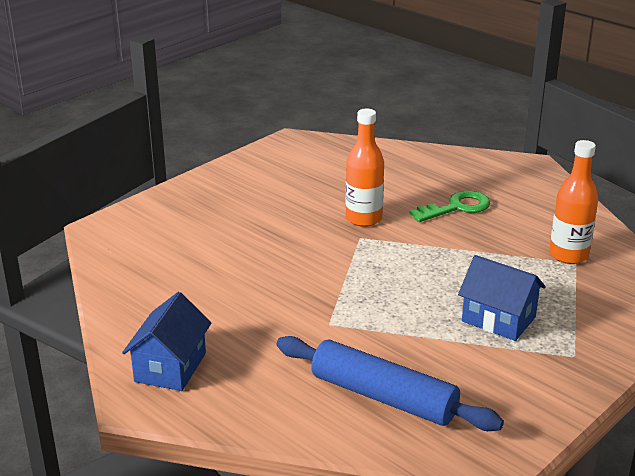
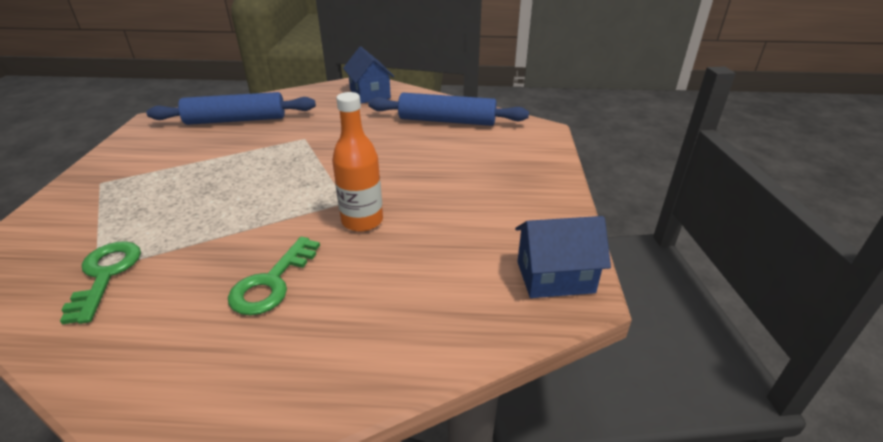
camera: 140 degrees right, 5 degrees up
(160, 277) = (447, 121): none -> blue rolling pin
(498, 319) = (173, 184): blue house -> blue house (555, 277)
(568, 255) = (105, 275): orange bottle -> green key

